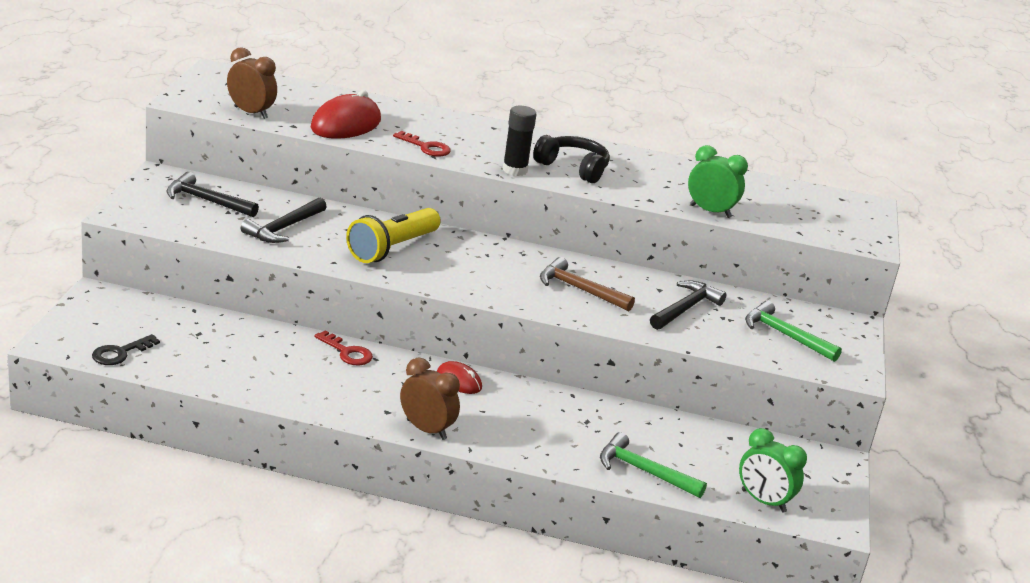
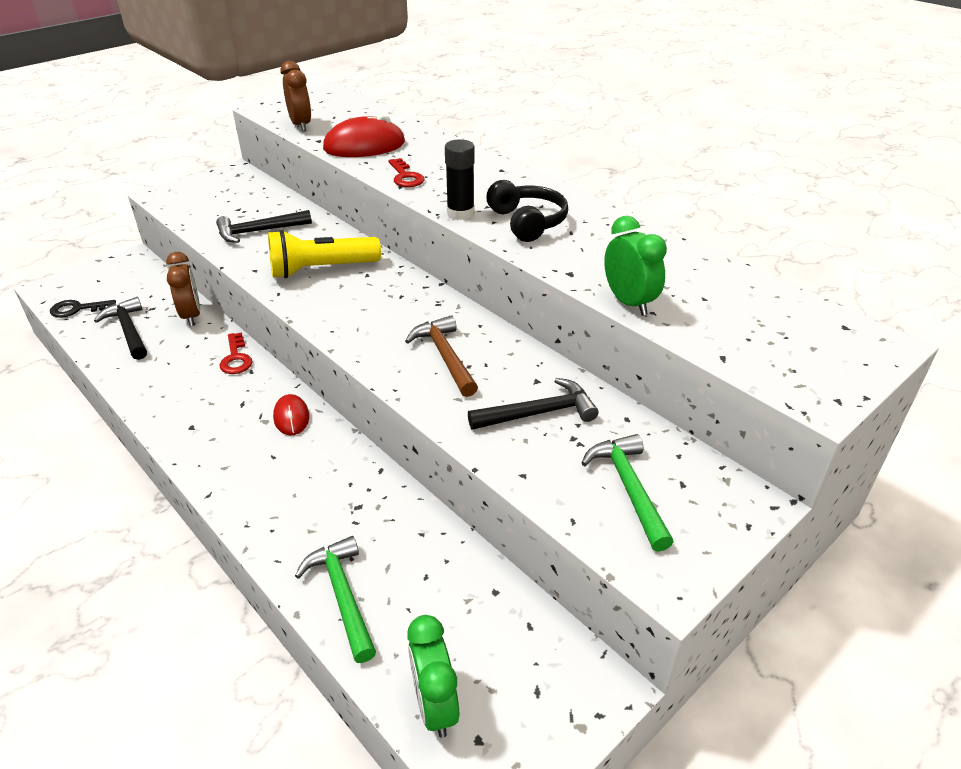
camera: 40 degrees right, 10 degrees up
(207, 201) = (236, 197): black hammer -> black hammer (129, 330)
(426, 429) = (198, 458): brown clock -> brown clock (191, 316)

